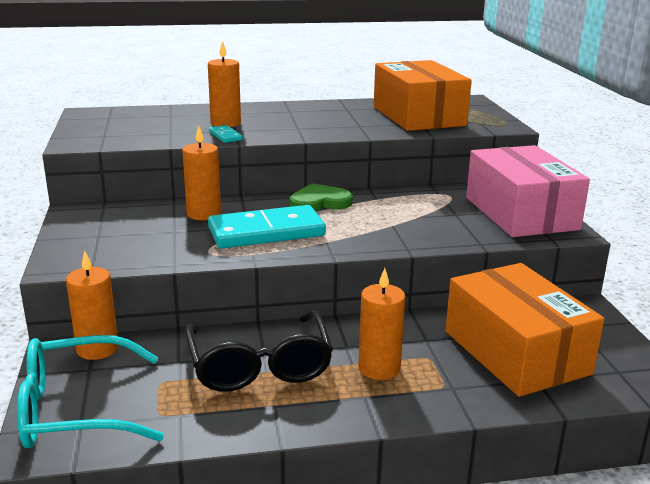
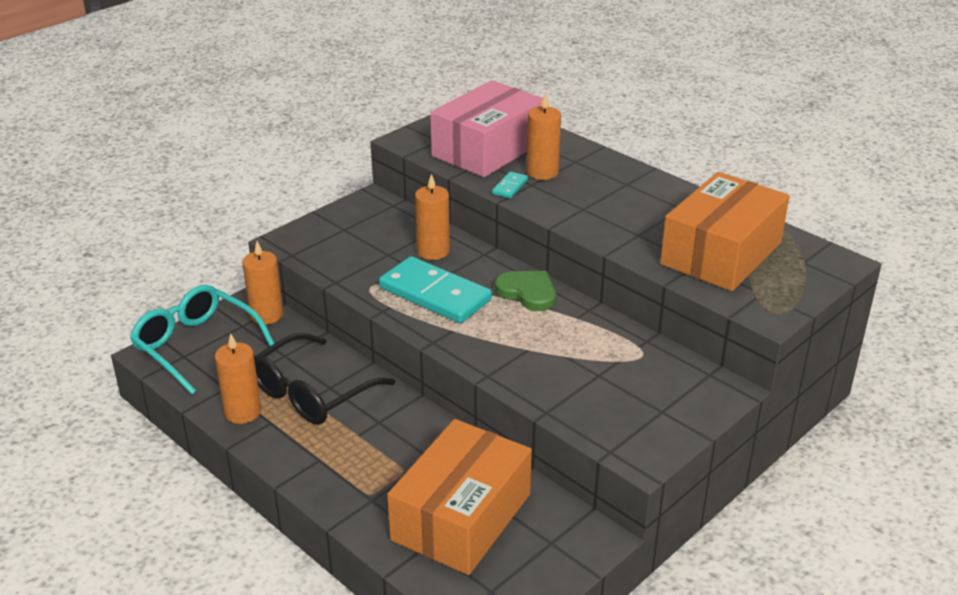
camera: 55 degrees right, 10 degrees up
(379, 368) = (363, 450): orange candle -> orange candle (243, 412)
(520, 213) = (652, 413): pink box -> pink box (487, 149)

